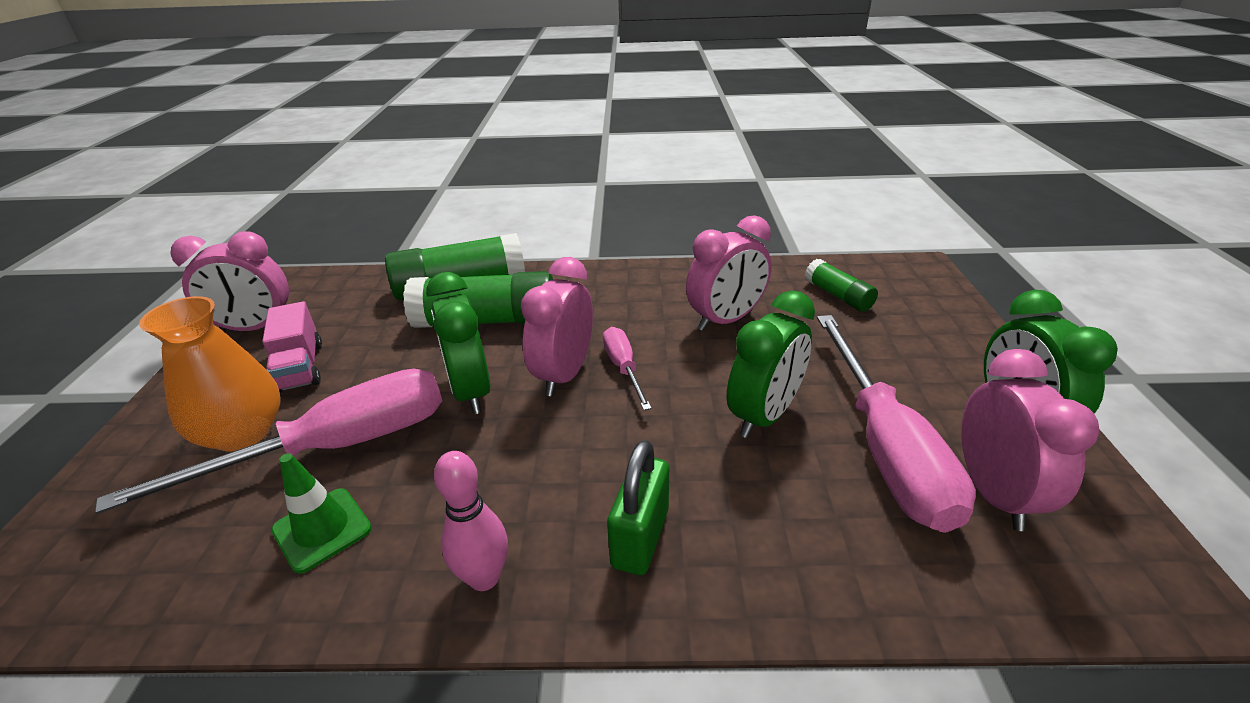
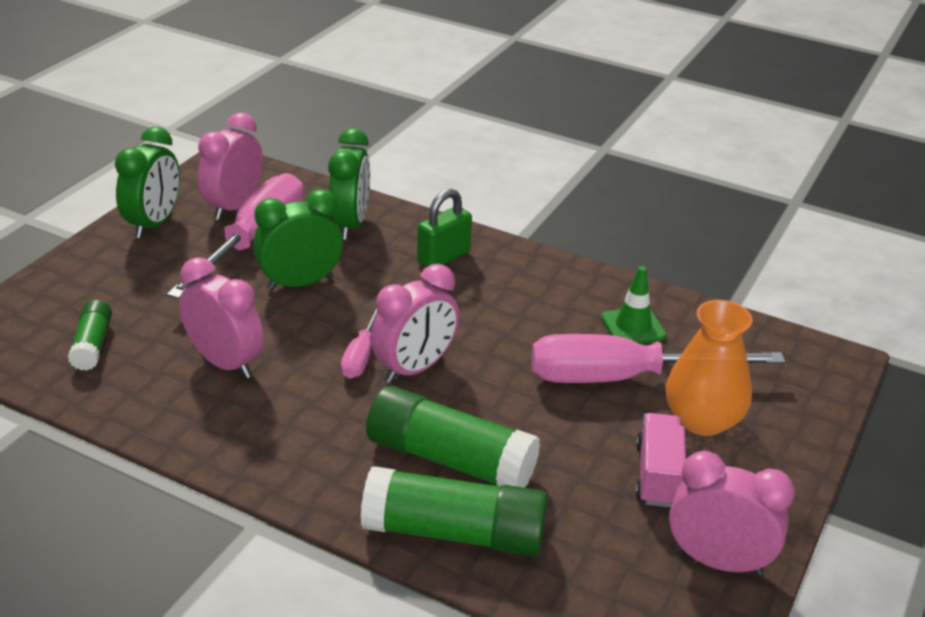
camera: 155 degrees left, 0 degrees up
(470, 392) = (501, 384): green clock -> green clock (350, 225)
(484, 577) = (540, 272): pink bowling pin -> none
(726, 320) = (225, 363): pink clock -> pink clock turned 45 degrees clockwise

